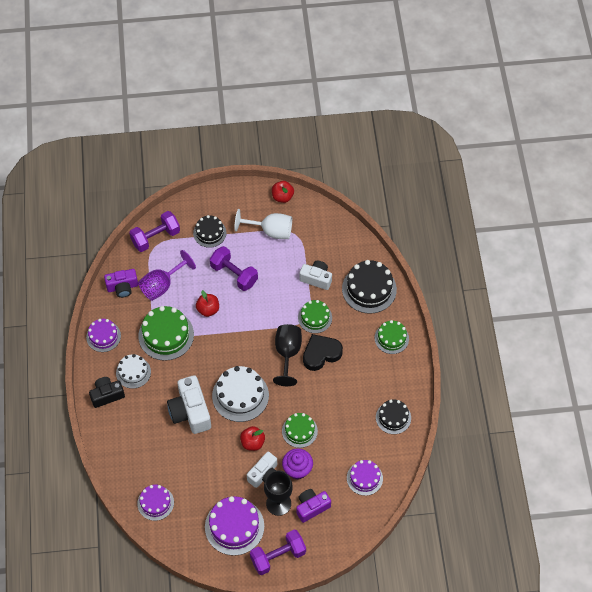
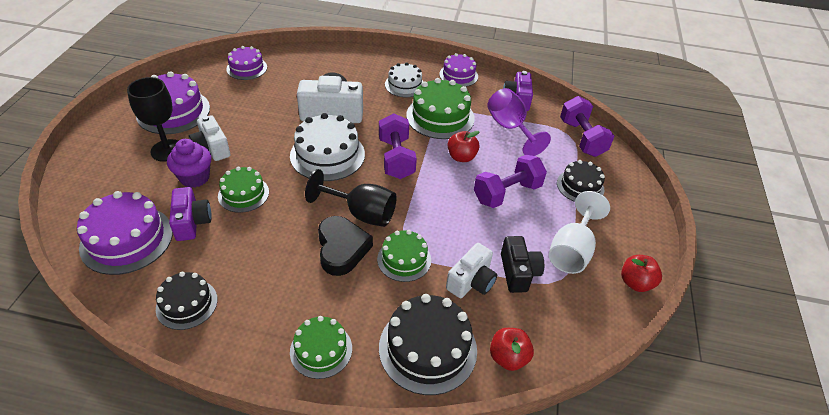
camera: 105 degrees right, 15 degrees down
(107, 395) = (387, 64): black camera -> black camera (518, 272)
(252, 442) = (259, 149): red apple -> red apple (508, 357)
(278, 556) = (108, 134): purple dumbbell -> purple dumbbell (396, 158)
(312, 507) = (136, 176): purple camera -> purple camera (192, 222)
(364, 478) = (127, 239): purple cake -> purple cake, size x1.61

